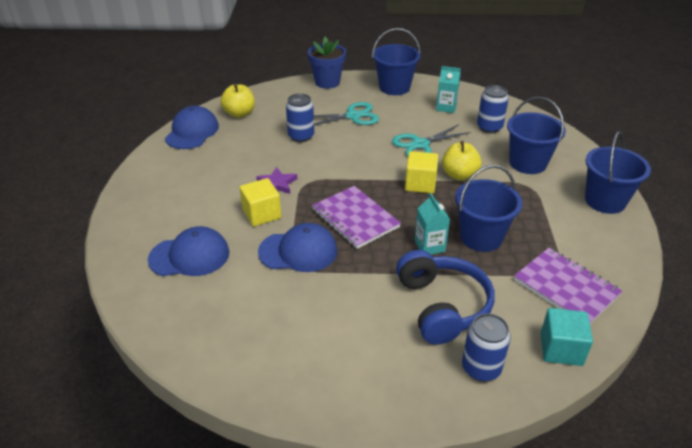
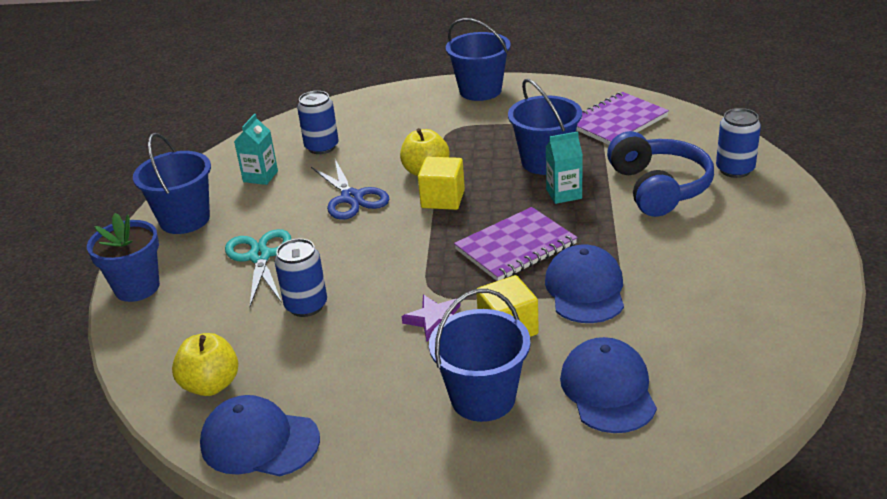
camera: 85 degrees left, 5 degrees down
(420, 144) = (352, 198): turquoise scissors -> blue scissors
(442, 306) = (659, 188): blue headphones -> blue headphones turned 90 degrees clockwise
(527, 163) = (406, 127): blue bucket -> blue bucket (483, 398)
(561, 349) = (697, 130): turquoise cube -> none

